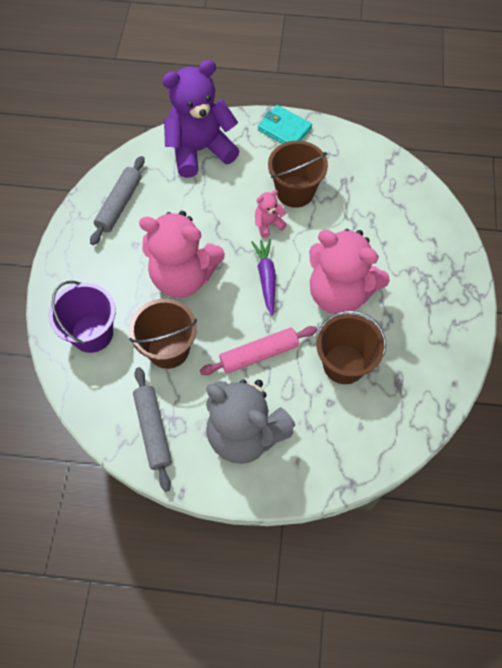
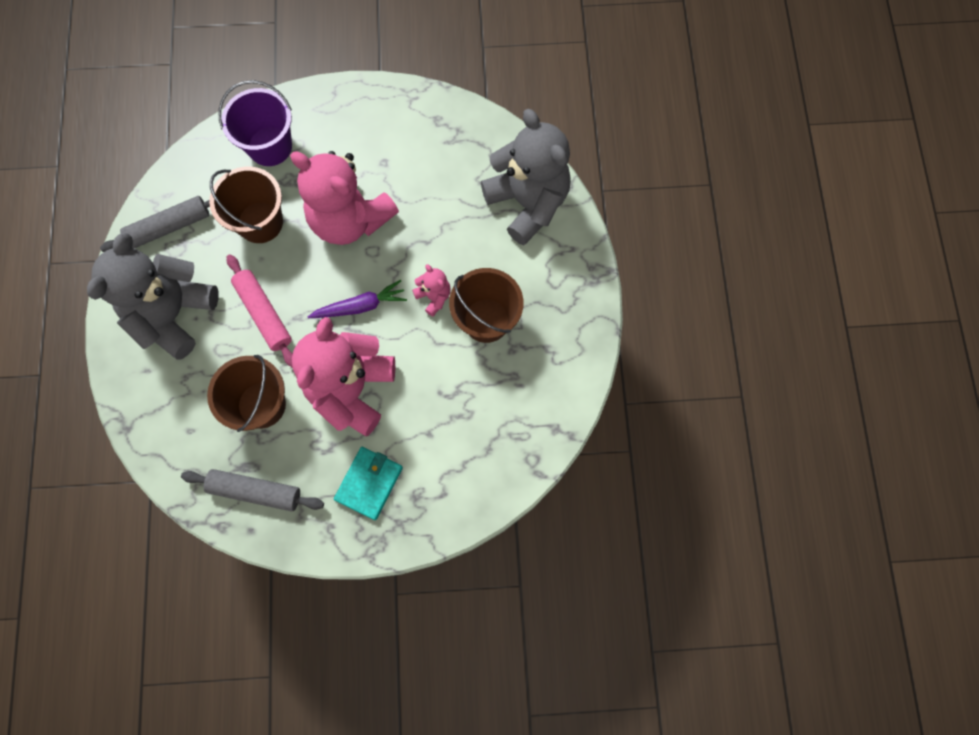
camera: 80 degrees right, 10 degrees up
(119, 204) = (433, 134): grey rolling pin -> grey rolling pin (255, 491)
(183, 276) = (350, 219): pink teddy bear -> pink teddy bear turned 60 degrees counterclockwise
(200, 150) = (527, 203): purple teddy bear -> grey teddy bear
(284, 129) = (581, 293): turquoise wallet -> turquoise wallet (369, 483)

